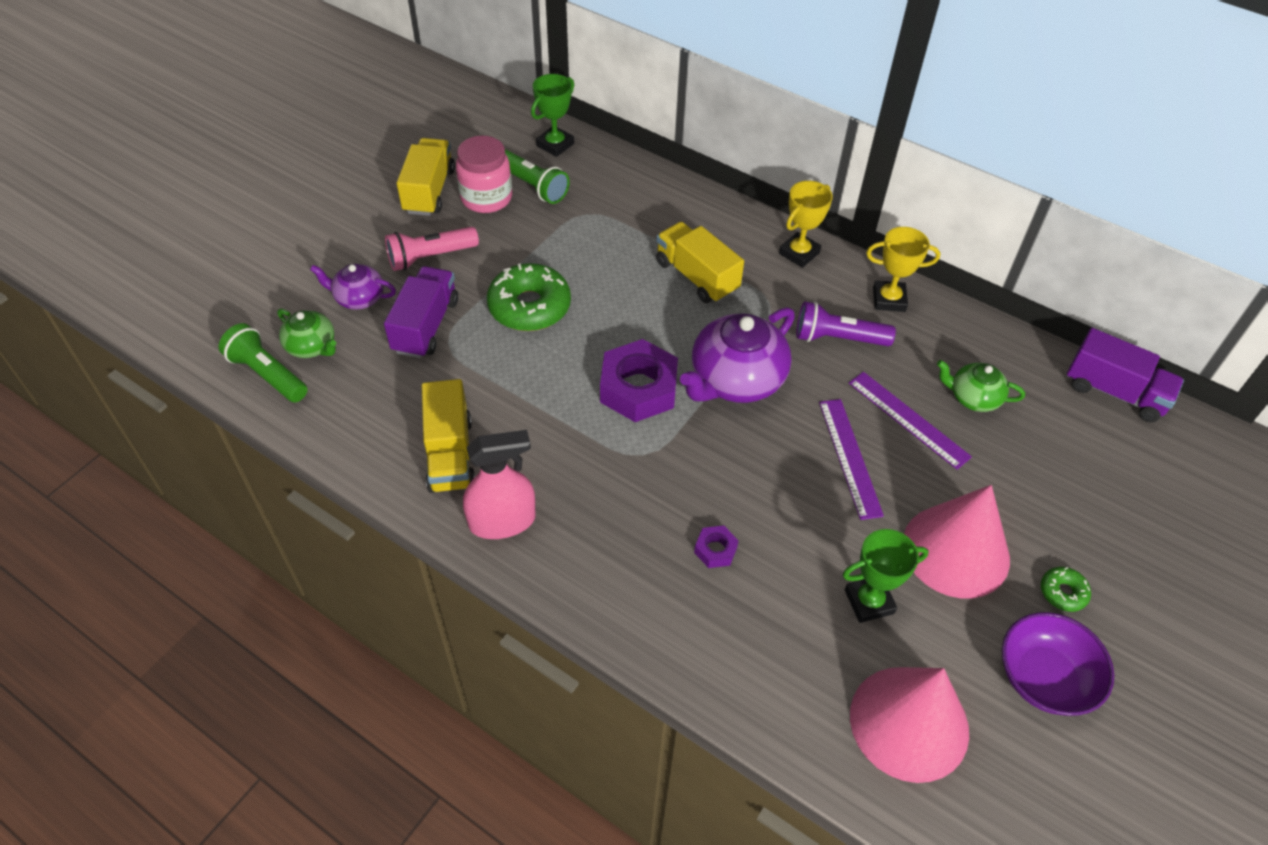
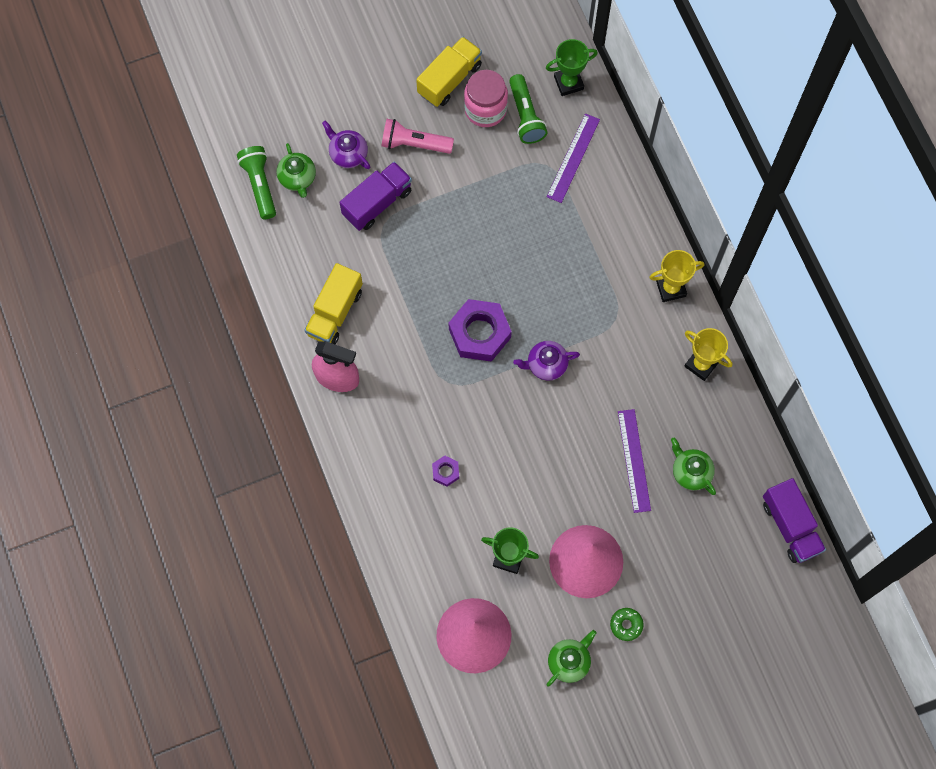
camera: 35 degrees right, 20 degrees up
(529, 306) = (453, 226): green donut -> none
(696, 276) = (583, 266): yellow truck -> none
(735, 380) = (546, 364): purple teapot -> purple teapot, size x0.55
(837, 338) = (639, 373): purple flashlight -> none
(849, 457) = (573, 463): purple ruler -> purple ruler (573, 158)
(1044, 677) = (569, 661): purple bowl -> green teapot

